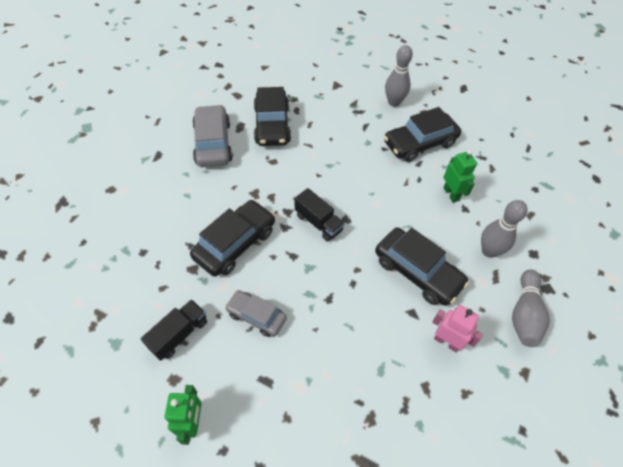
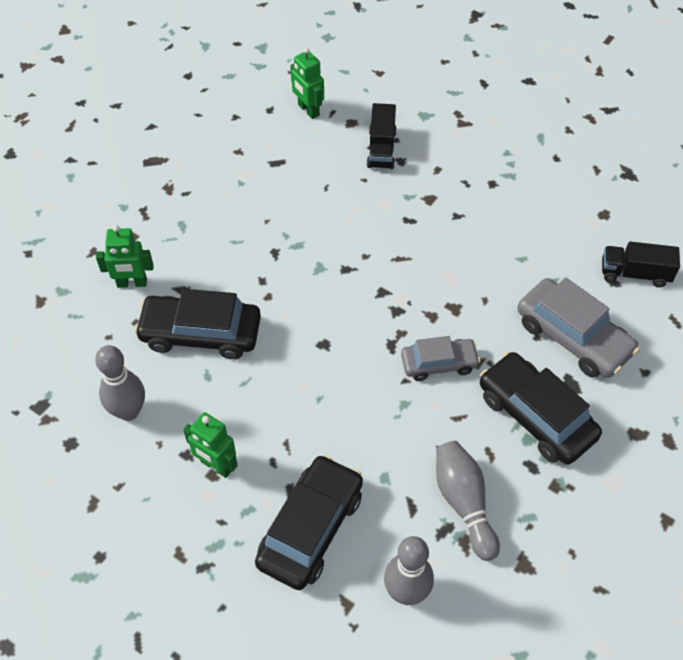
camera: 145 degrees right, 0 degrees up
(235, 243) = (415, 244): black car -> none
(256, 316) = (329, 199): grey car -> grey car (439, 363)
(318, 223) = (351, 320): black truck -> black truck (635, 273)
(446, 341) = (132, 283): pink robot -> green robot
(524, 314) = (59, 358): grey bowling pin -> grey bowling pin (464, 503)

